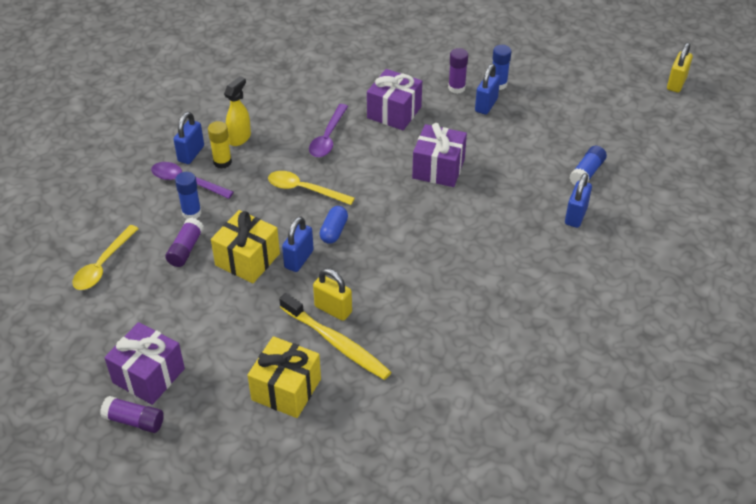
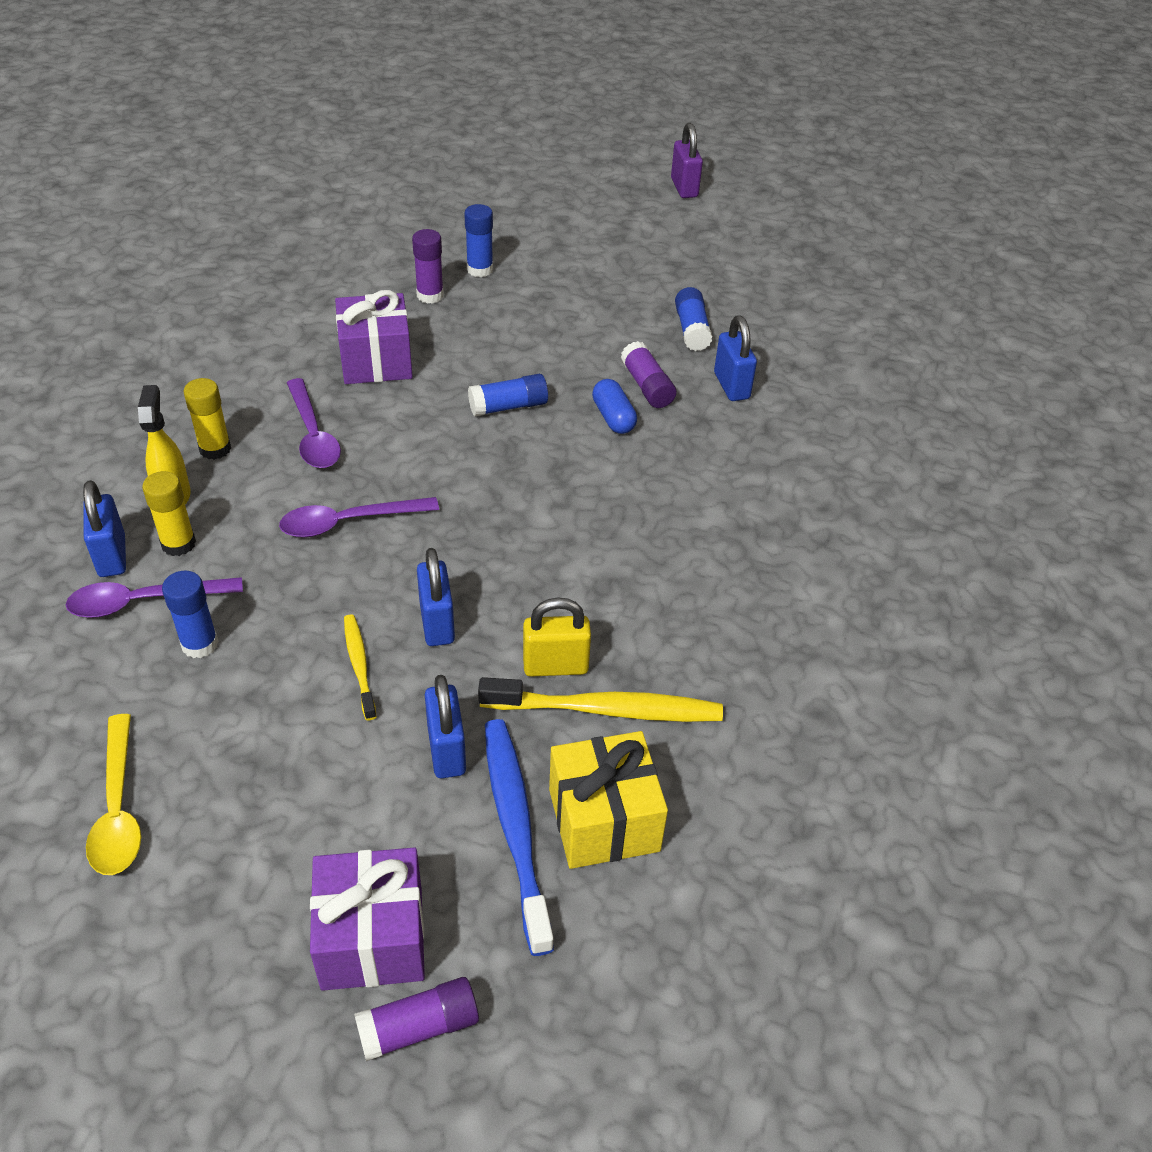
camera: 40 degrees left, 0 degrees up
(186, 249) = (243, 704): purple glue stick -> purple glue stick (647, 386)
(246, 369) = (515, 828): none -> blue toothbrush
(247, 259) = (359, 665): yellow gift -> yellow toothbrush
(277, 123) = (215, 449): none -> yellow glue stick
(304, 190) = (348, 522): yellow spoon -> purple spoon
(334, 231) = (449, 558): blue capsule -> blue capsule (613, 417)
(438, 168) = (508, 406): purple gift -> blue glue stick
(486, 105) = (490, 301): blue padlock -> blue padlock (446, 751)
(676, 83) = (684, 188): yellow padlock -> purple padlock

